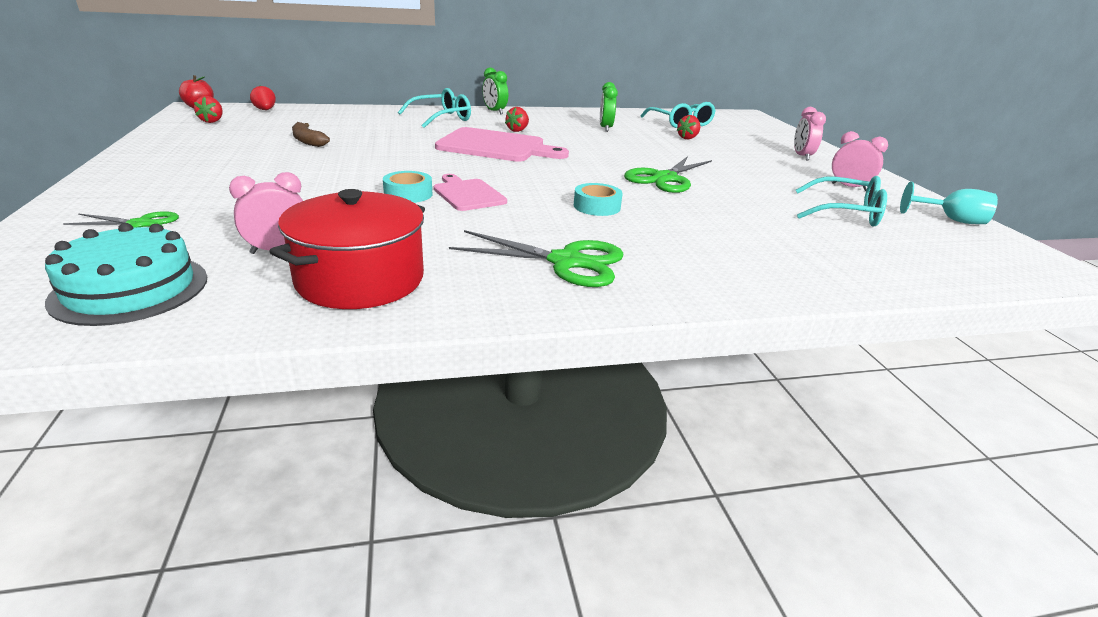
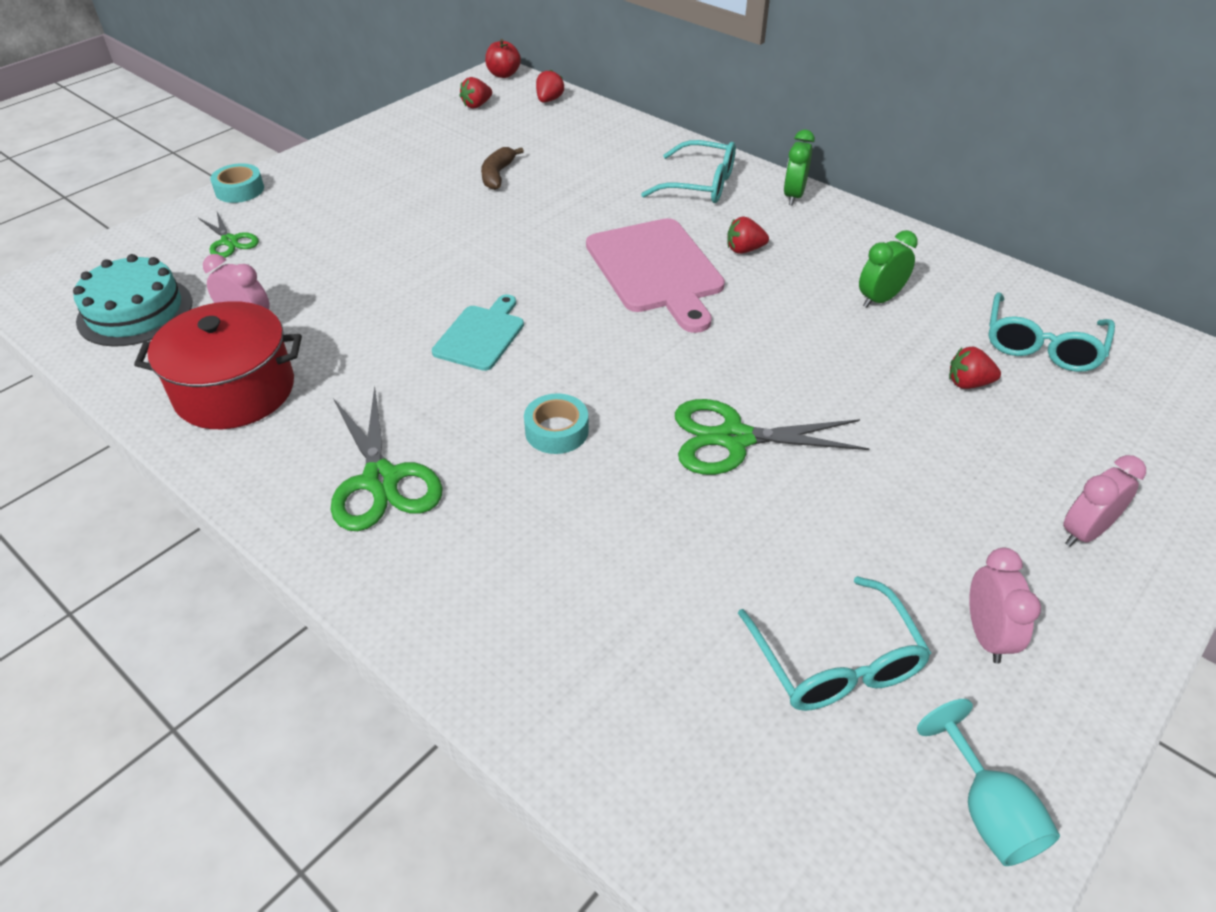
camera: 55 degrees right, 15 degrees up
(408, 194) = (436, 305): turquoise tape -> turquoise tape (239, 190)
(468, 194) = (481, 335): pink cutting board -> turquoise cutting board

